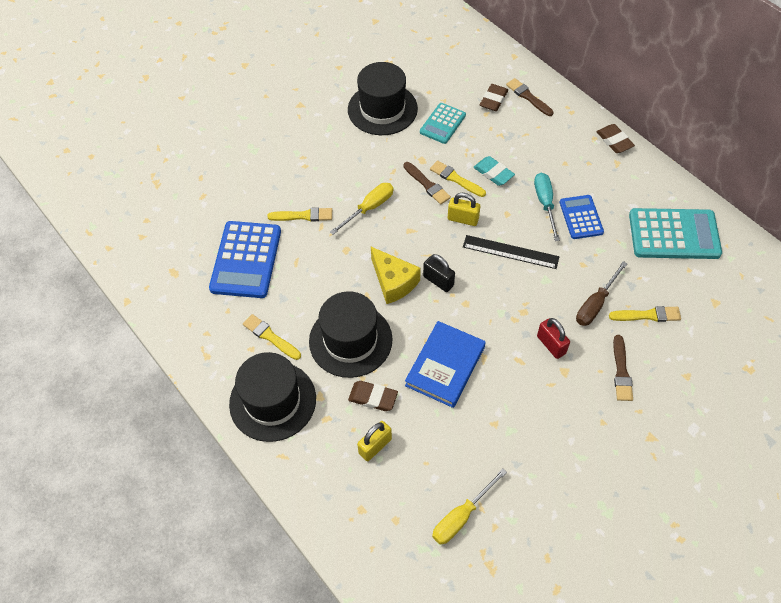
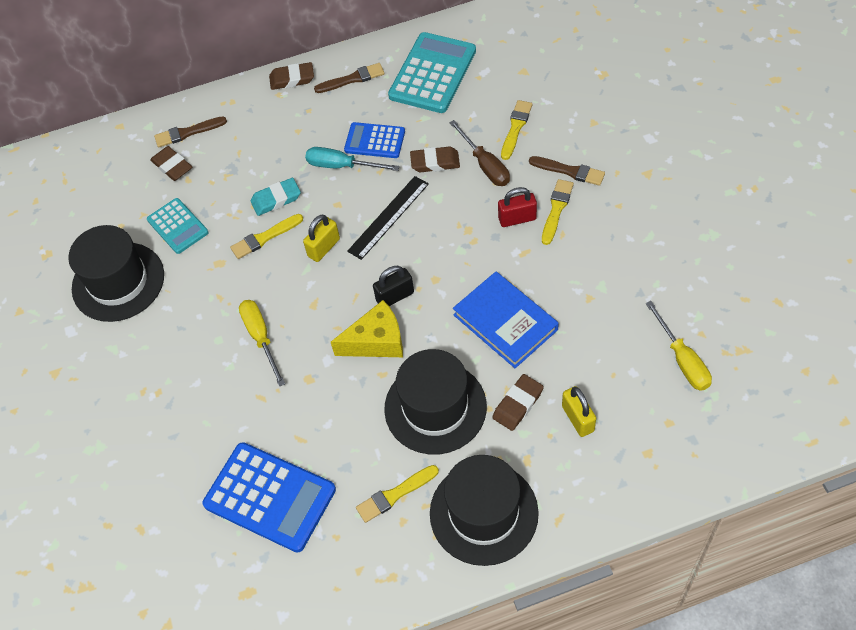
camera: 65 degrees left, 0 degrees up
(303, 216) = (235, 413): yellow brush -> yellow brush (556, 209)
(427, 184) = (258, 268): brown brush -> brown brush (352, 79)
(580, 266) = (435, 162): none -> brown eraser

